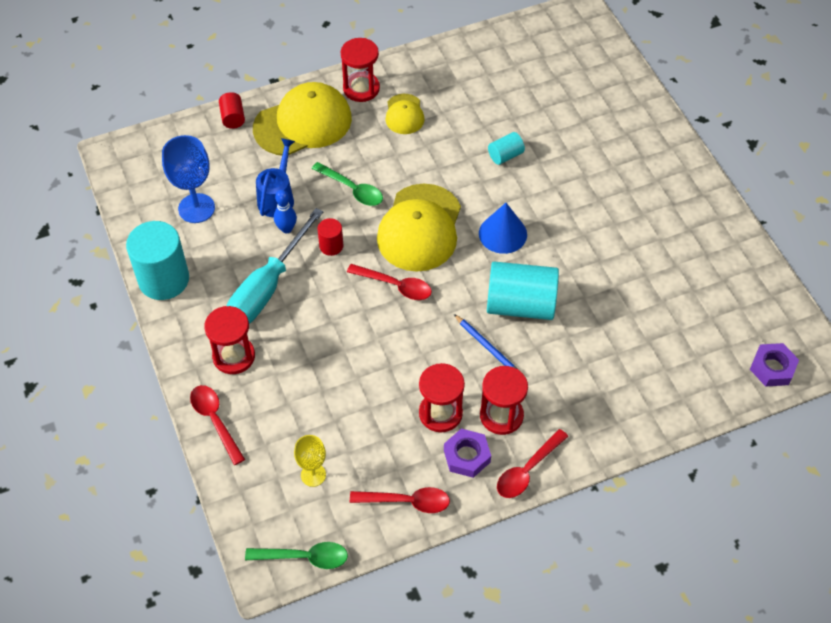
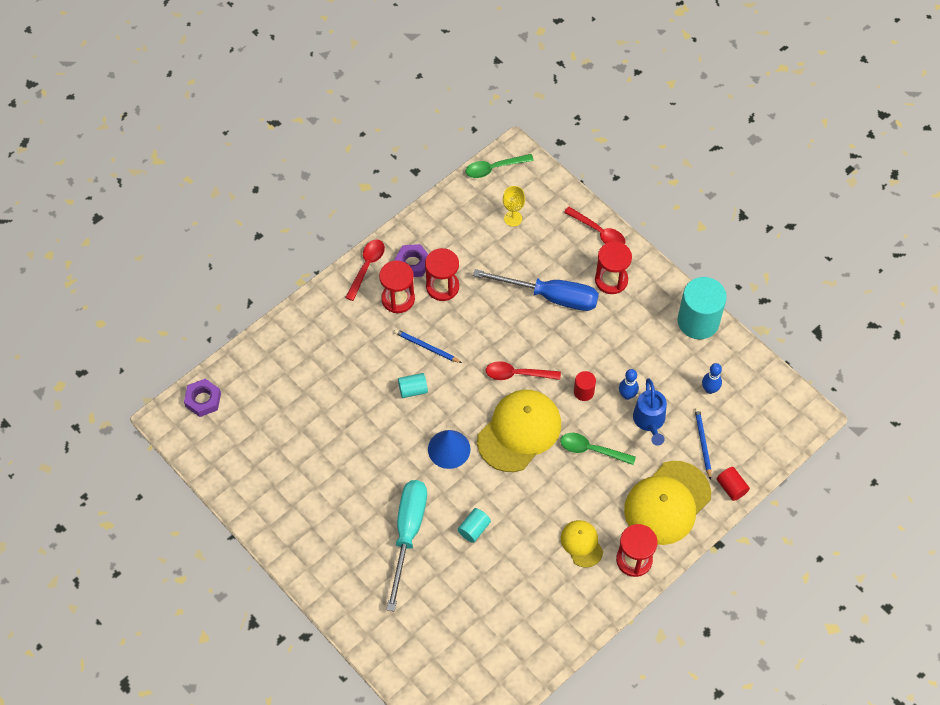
camera: 160 degrees right, 5 degrees up
(196, 208) = (709, 389): blue goblet -> blue bowling pin
(236, 163) = (702, 443): none -> blue pencil
(267, 287) = (615, 341): turquoise screwdriver -> turquoise screwdriver (408, 534)
(315, 359) = (550, 296): none -> blue screwdriver
(407, 501) = (442, 221): red spoon -> none
(420, 228) = (519, 431): yellow cap -> yellow cap turned 45 degrees clockwise
(520, 305) = (413, 390): turquoise cylinder -> turquoise cylinder, size x0.48

